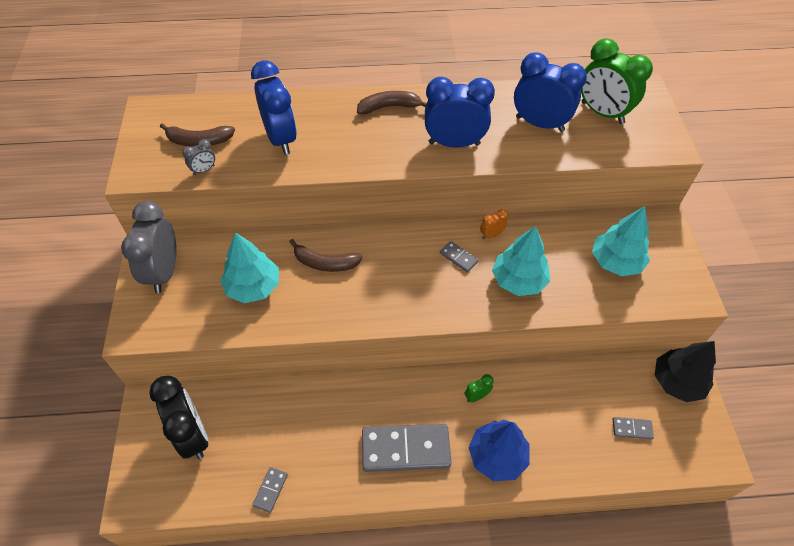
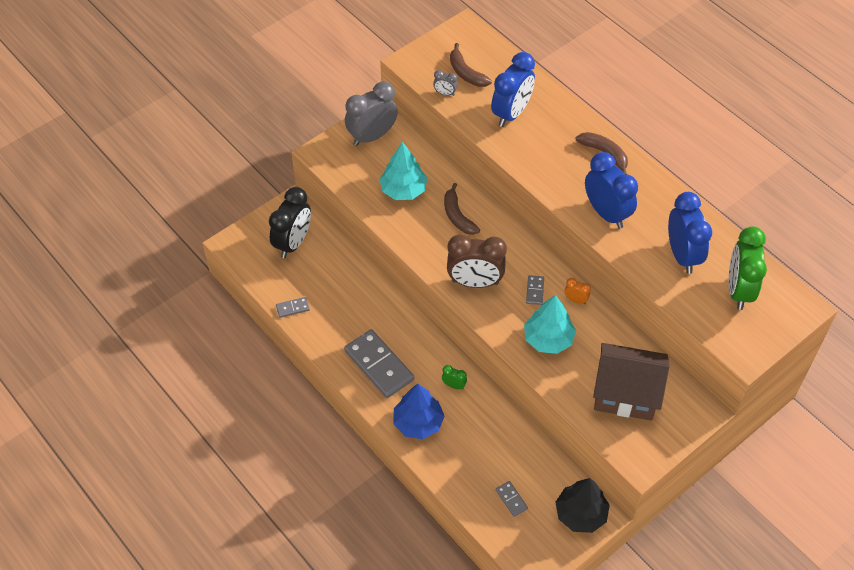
camera: 55 degrees right, 0 degrees up
(411, 297) = (475, 282): none -> brown clock
(615, 262) = (625, 394): turquoise tree -> brown house

